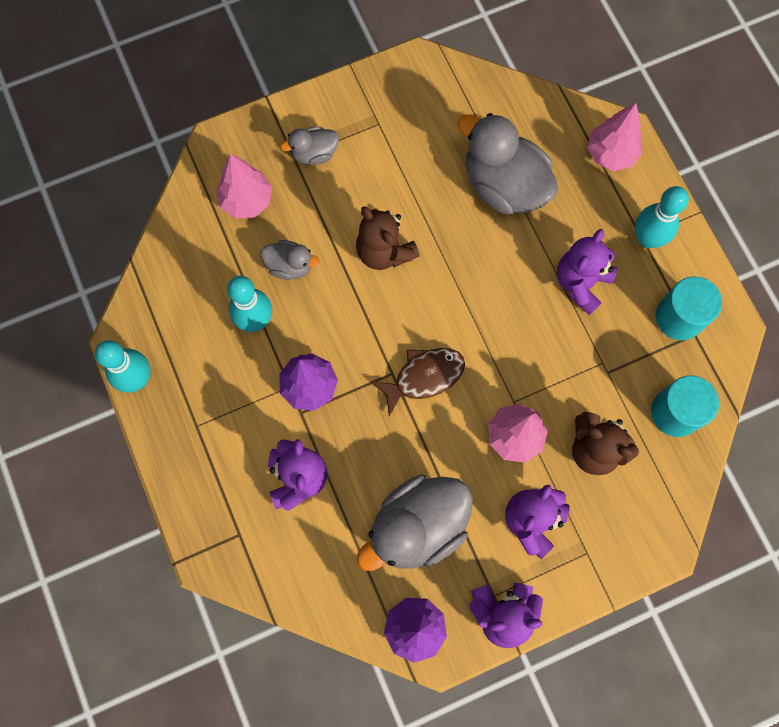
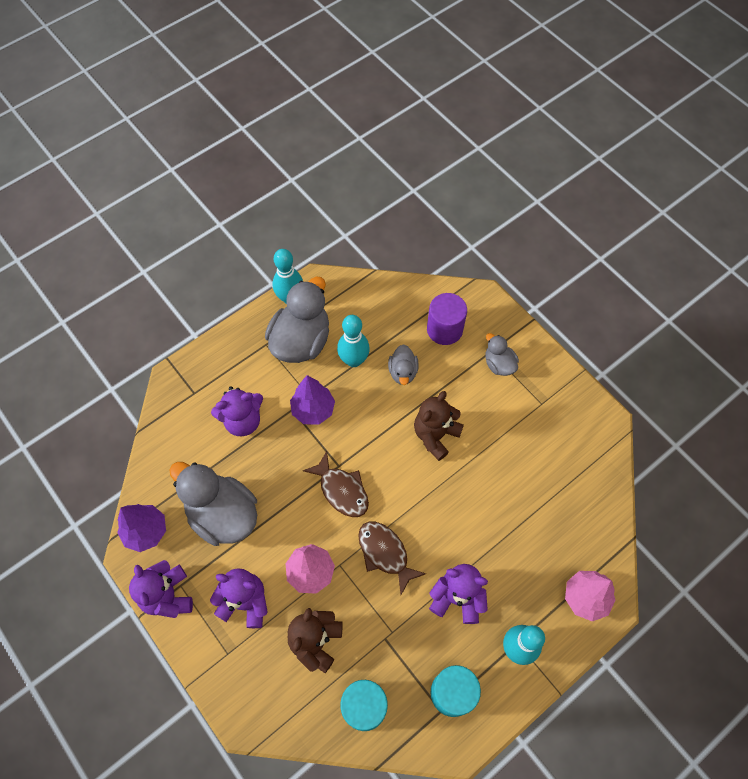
camera: 75 degrees right, 10 degrees down
(247, 201) = (444, 329): pink tree -> purple cylinder
(504, 185) = (523, 513): grey duck -> grey duck (301, 341)
(513, 347) = (385, 553): none -> brown fish

